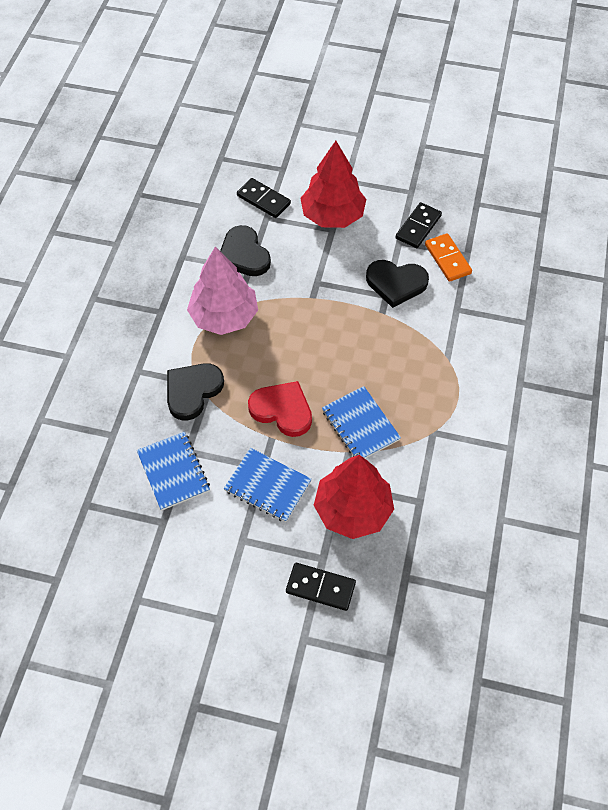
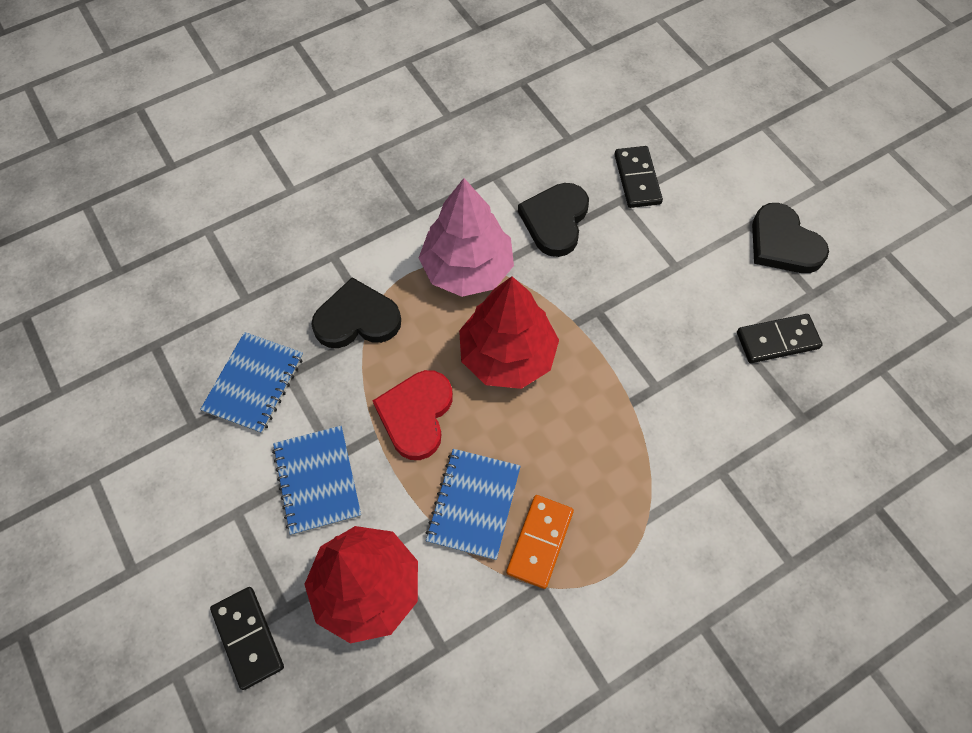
camera: 45 degrees right, 5 degrees up
(282, 410) = (416, 415): red heart -> red heart turned 150 degrees counterclockwise
(332, 215) = (693, 251): red tree -> red tree (507, 355)
(396, 283) = (682, 383): black heart -> black heart (783, 244)
(447, 259) = (773, 405): orange domino -> orange domino (540, 542)

